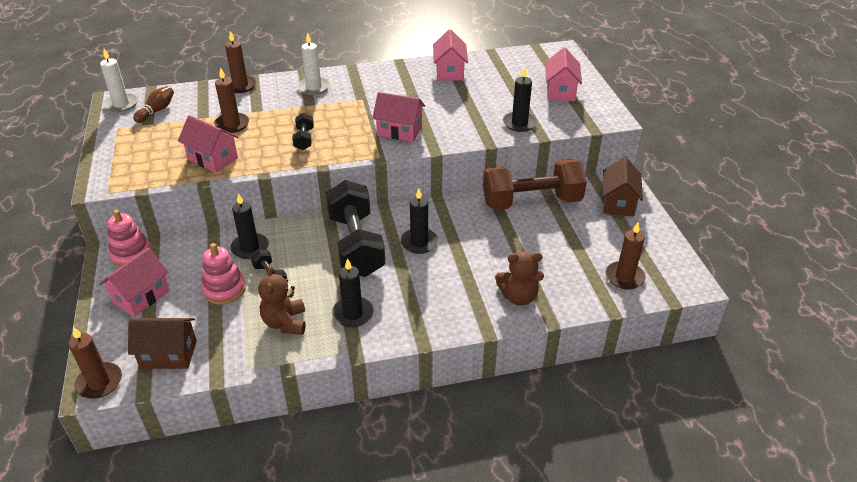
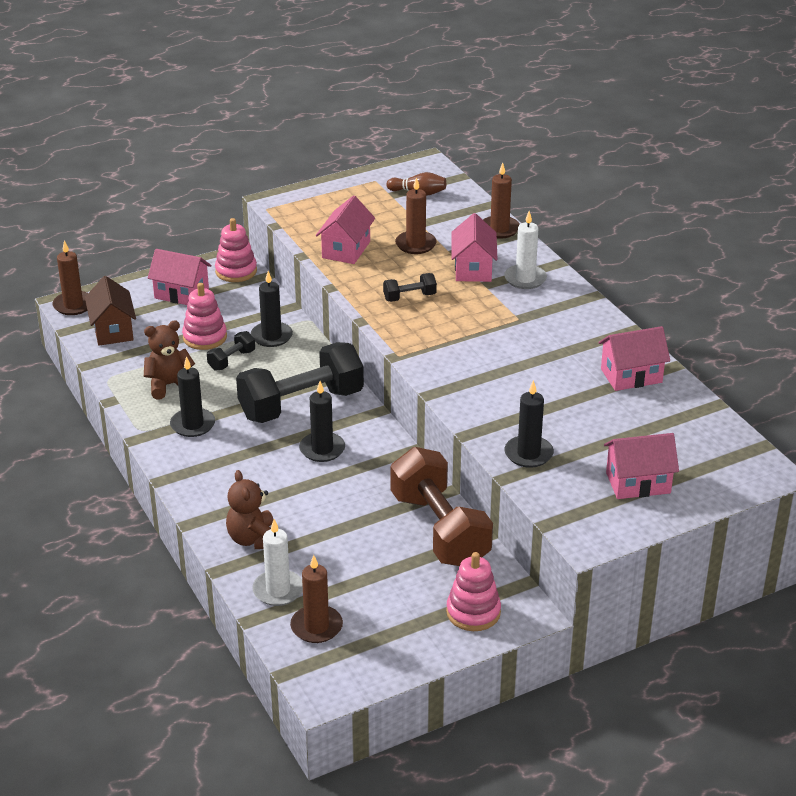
camera: 75 degrees right, 5 degrees down
(121, 104) = (420, 169): white candle -> white candle (278, 590)
(399, 131) = (460, 360): pink house -> pink house (473, 269)
(618, 203) = (473, 612): brown house -> pink stacking toy

